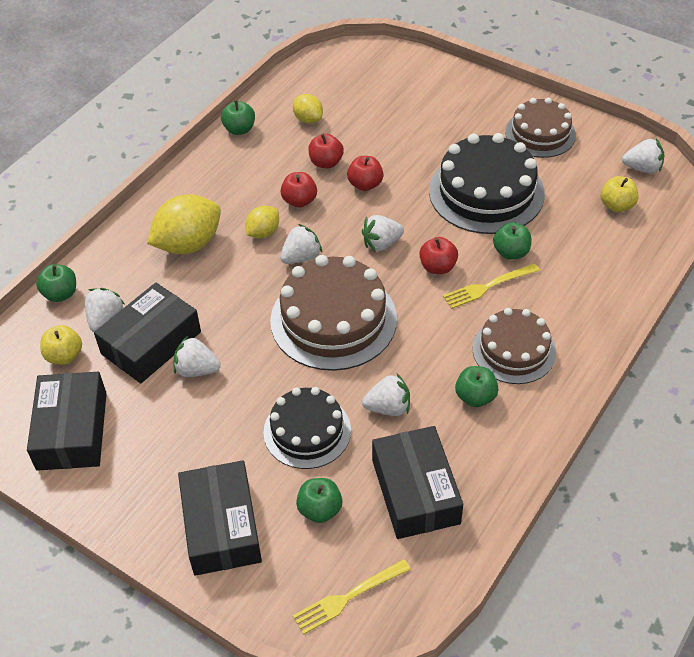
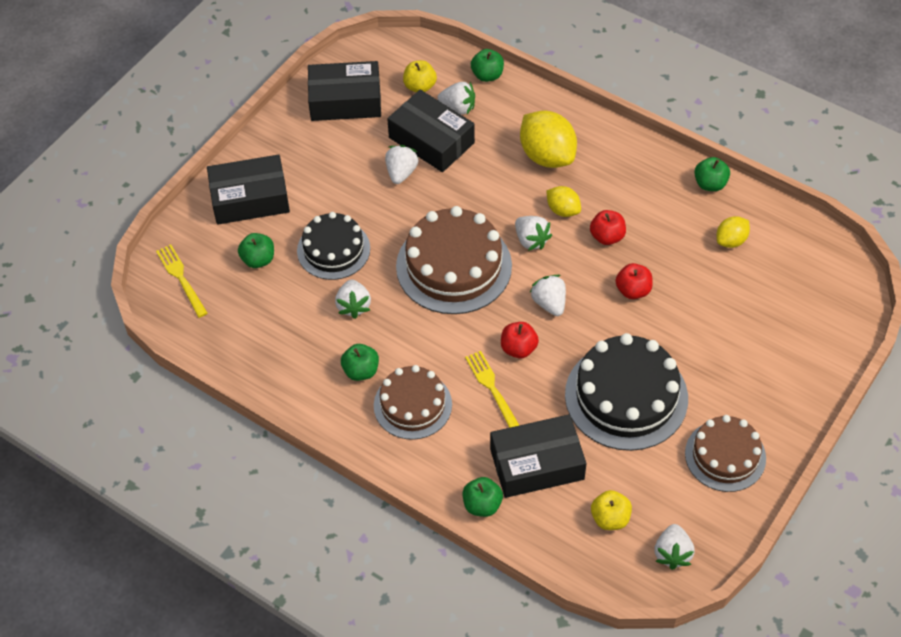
camera: 90 degrees right, 5 degrees up
(326, 162) = (664, 257): red apple -> none
(415, 491) = (268, 323): black box -> black box (537, 464)
(511, 252) = (538, 412): green apple -> green apple (482, 505)

